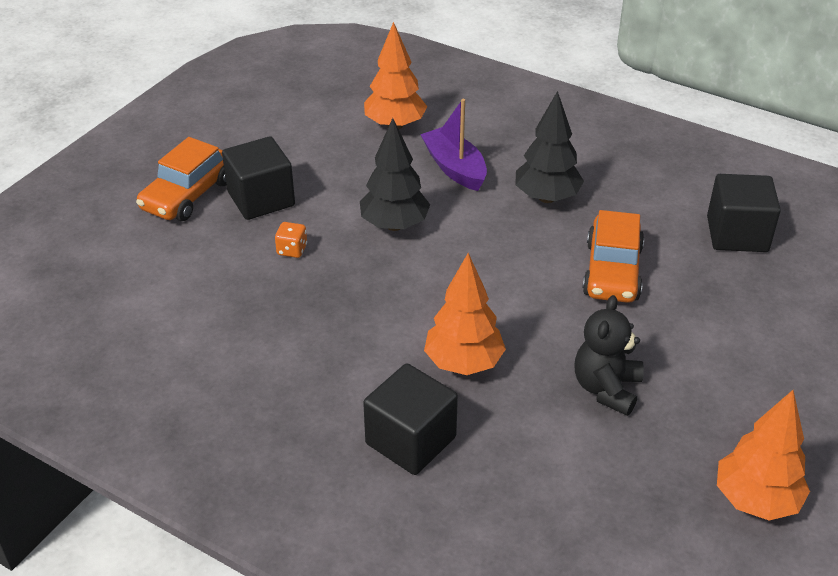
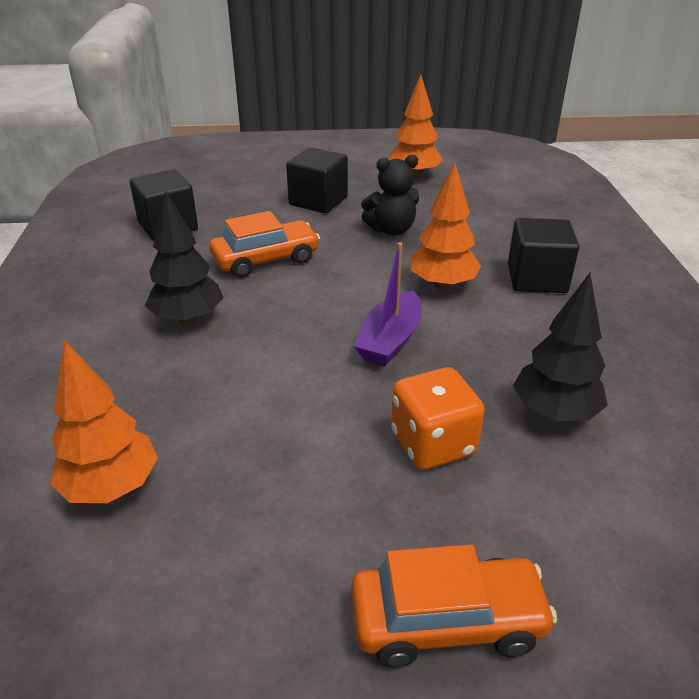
camera: 125 degrees left, 5 degrees down
(261, 199) = (378, 528): black cube -> black cube (318, 201)
(292, 250) = (433, 444): orange dice -> orange dice, size x2.04
(394, 225) = (318, 391): black tree -> black tree (554, 412)
(455, 168) = (179, 393): purple boat -> purple boat (390, 340)

